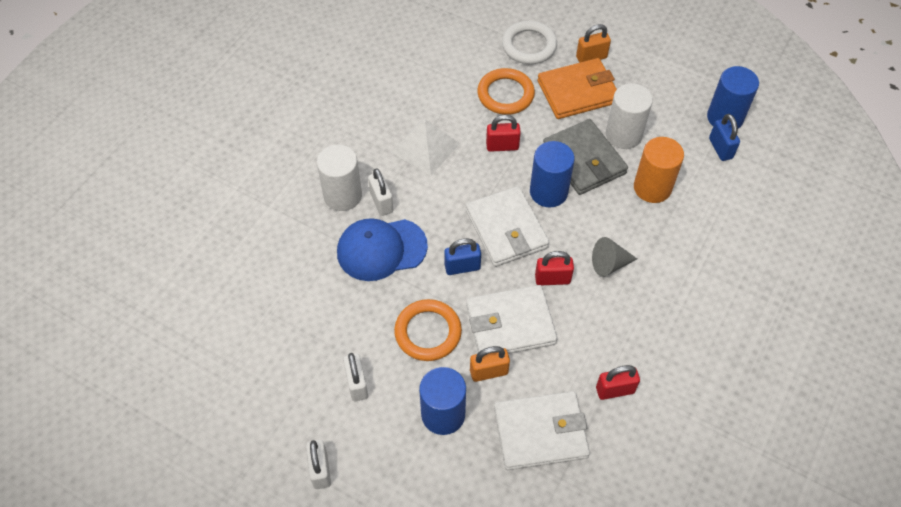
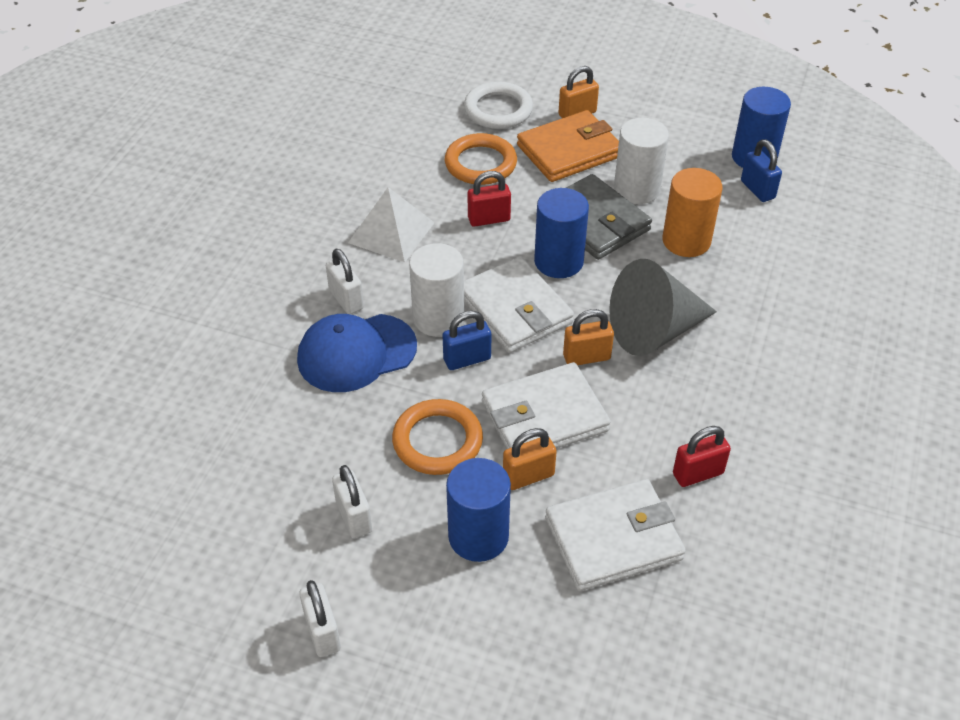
camera: 10 degrees left, 10 degrees down
(343, 195) = (293, 298): white cylinder -> white cylinder (438, 318)
(552, 279) = (586, 357): red padlock -> orange padlock
(609, 264) = (654, 331): grey cone -> grey cone, size x1.86

